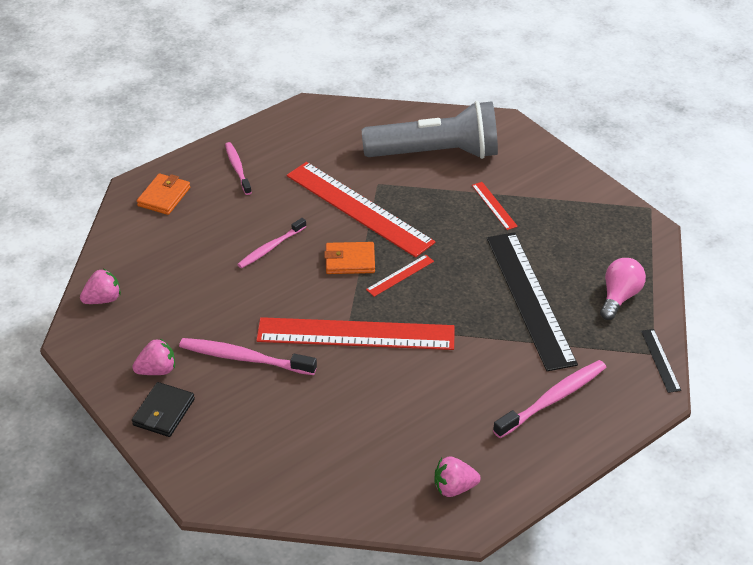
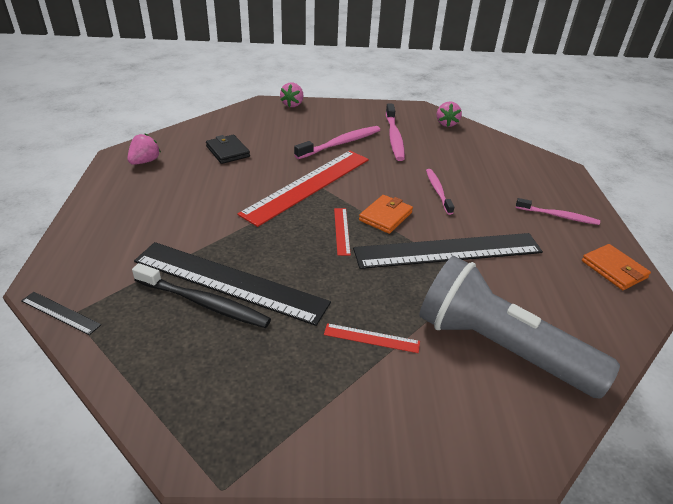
camera: 125 degrees right, 5 degrees down
(157, 370) = (366, 119): pink strawberry -> pink strawberry (292, 104)
(164, 196) = (541, 174): orange wallet -> orange wallet (614, 269)
(164, 412) = (332, 111): black wallet -> black wallet (227, 151)
(359, 208) = (448, 251): red ruler -> black ruler
(436, 153) = (499, 347): grey flashlight -> grey flashlight turned 90 degrees clockwise
(553, 399) = (130, 231): pink toothbrush -> pink toothbrush (394, 137)
(563, 297) = (204, 303): none -> black toothbrush
(619, 297) = (152, 341): pink light bulb -> none

